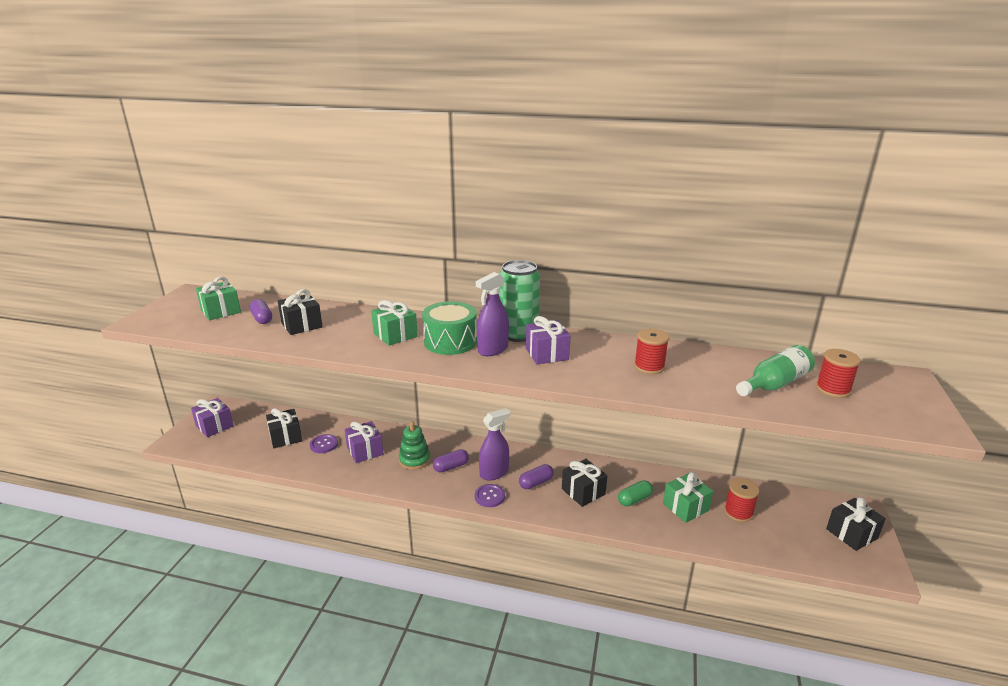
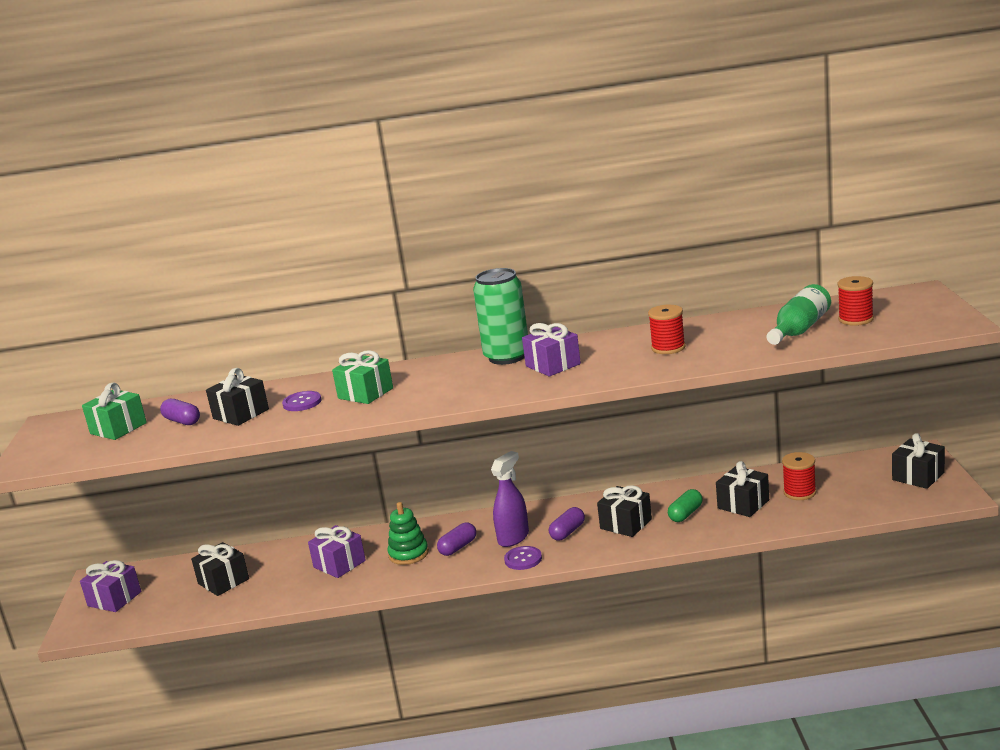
camera: 15 degrees left, 5 degrees down
(324, 444) = (281, 573): purple button -> purple button (302, 402)
(450, 342) = (436, 382): green drum -> none
(493, 350) = (490, 377): purple spray bottle -> none
(685, 507) = (743, 504): green gift -> black gift

